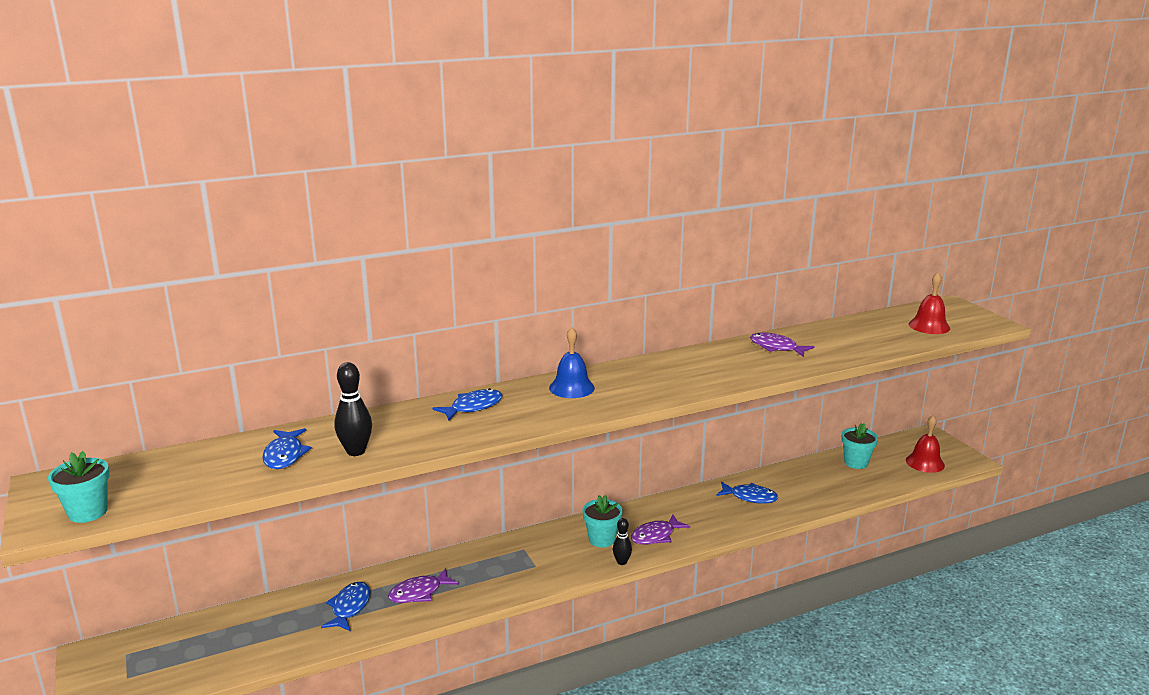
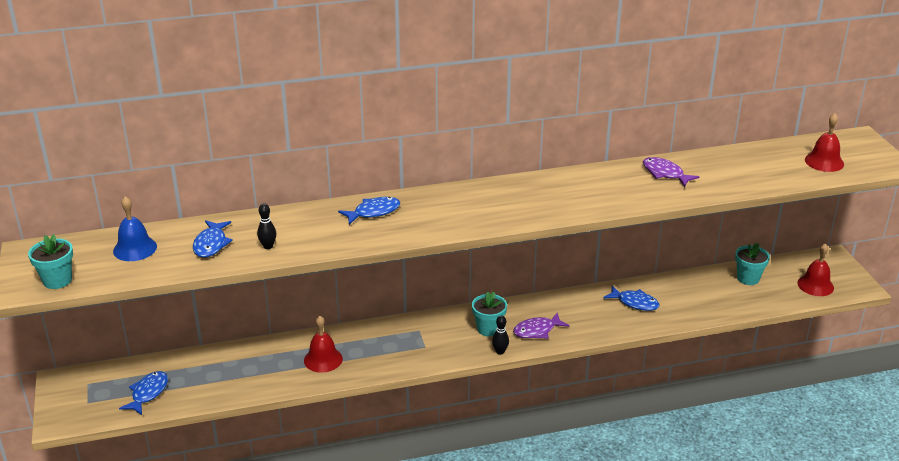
camera: 10 degrees right, 10 degrees up
(349, 607) = (264, 365): blue fish -> blue fish (148, 393)
(356, 451) = (268, 246): black bowling pin -> black bowling pin, size x0.62
(419, 593) = (323, 359): purple fish -> red bell
(571, 387) = (463, 200): blue bell -> blue bell (135, 248)

